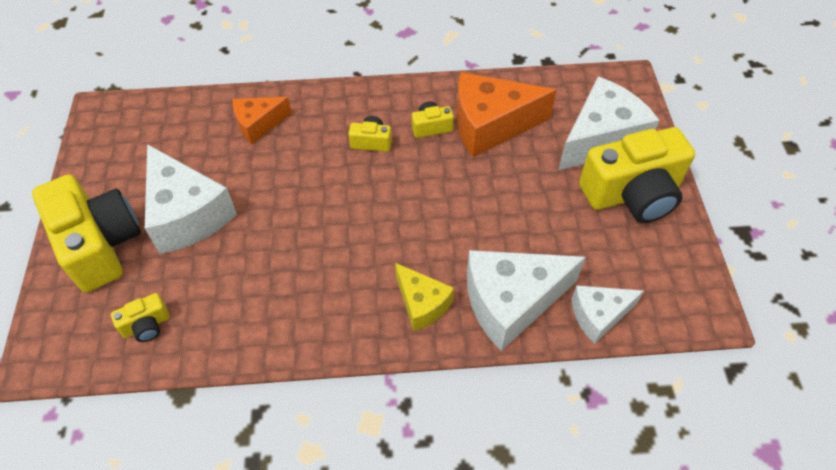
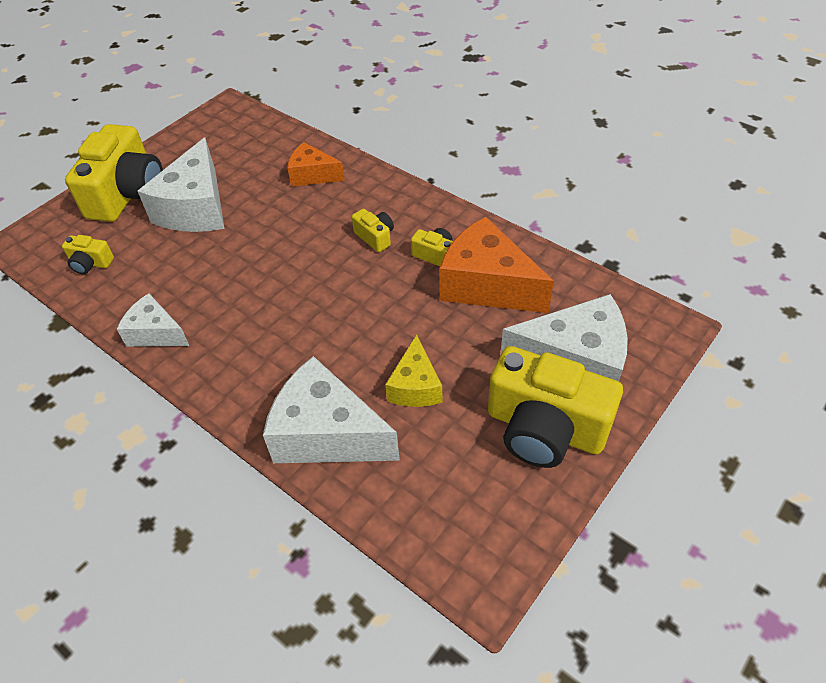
camera: 45 degrees right, 5 degrees down
(422, 304) = (262, 381): yellow cheese -> yellow cheese (415, 386)
(599, 315) = (382, 502): white cheese -> white cheese (156, 333)

